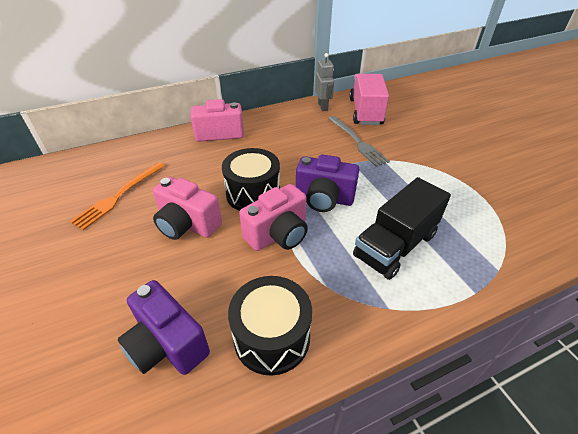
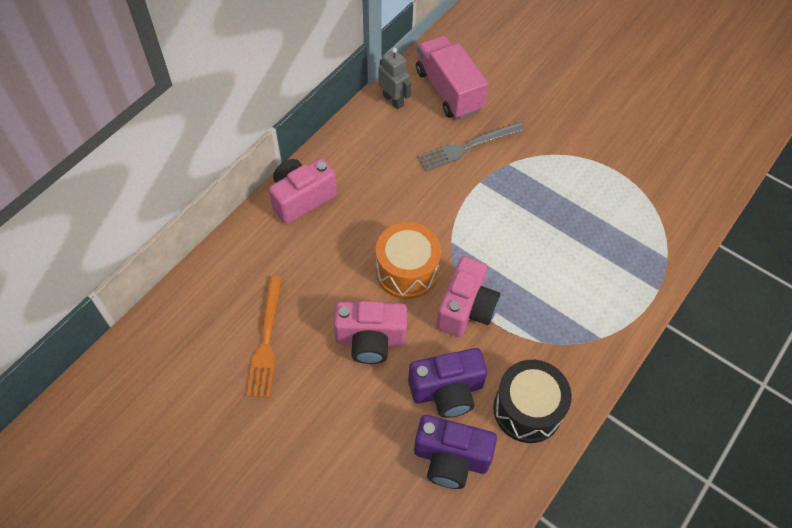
camera: 30 degrees left, 15 degrees up
(253, 193) = (407, 271): black drum -> orange drum
(324, 198) = (481, 245): purple camera -> purple camera (447, 391)
(357, 142) = (467, 147): grey fork -> grey fork turned 120 degrees clockwise
(395, 245) = (575, 271): black truck -> none

